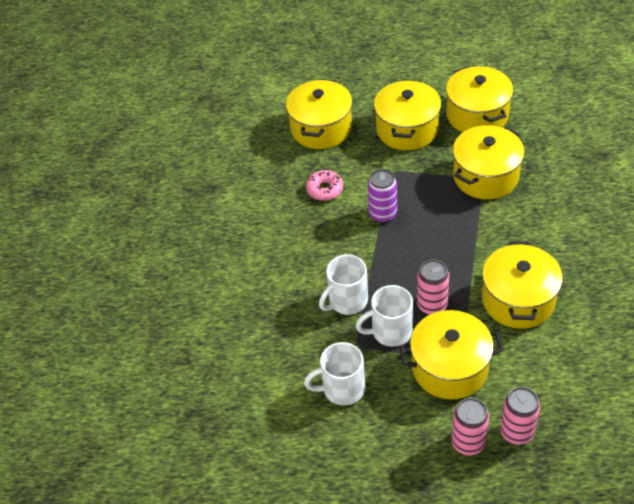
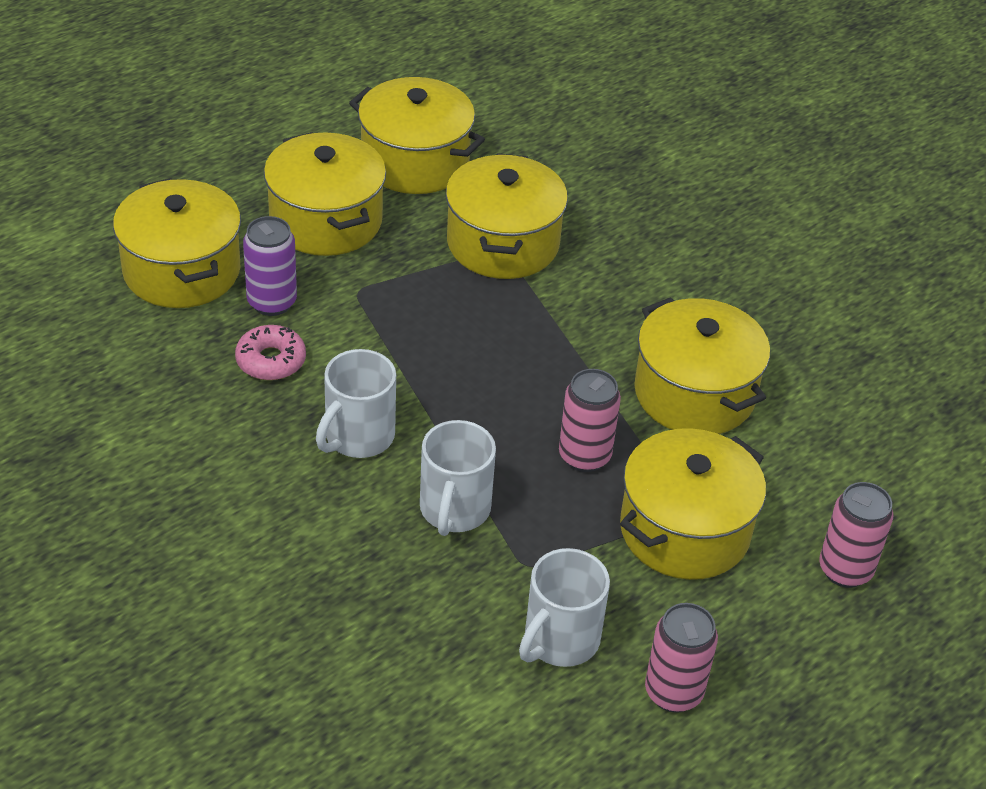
camera: 45 degrees left, 5 degrees down
(383, 214) = (397, 359): purple can -> purple can (272, 302)
(390, 331) = (557, 522): white mug -> white mug (357, 437)
(468, 443) = (797, 618): pink can -> pink can (673, 692)

